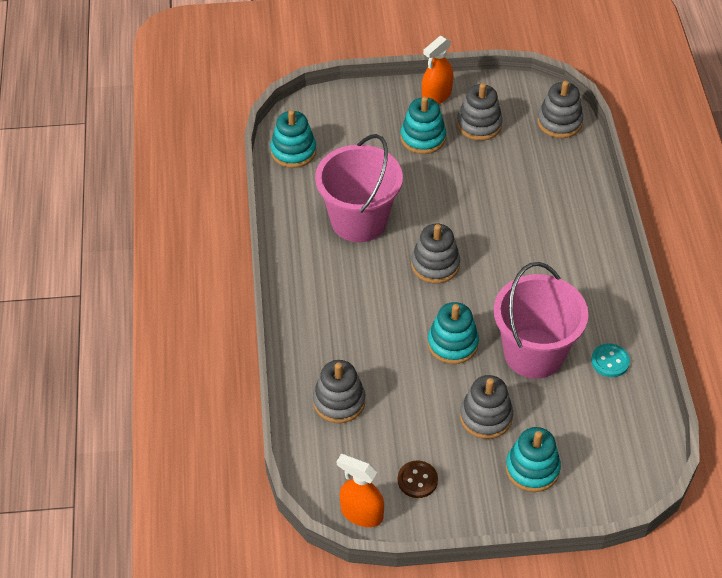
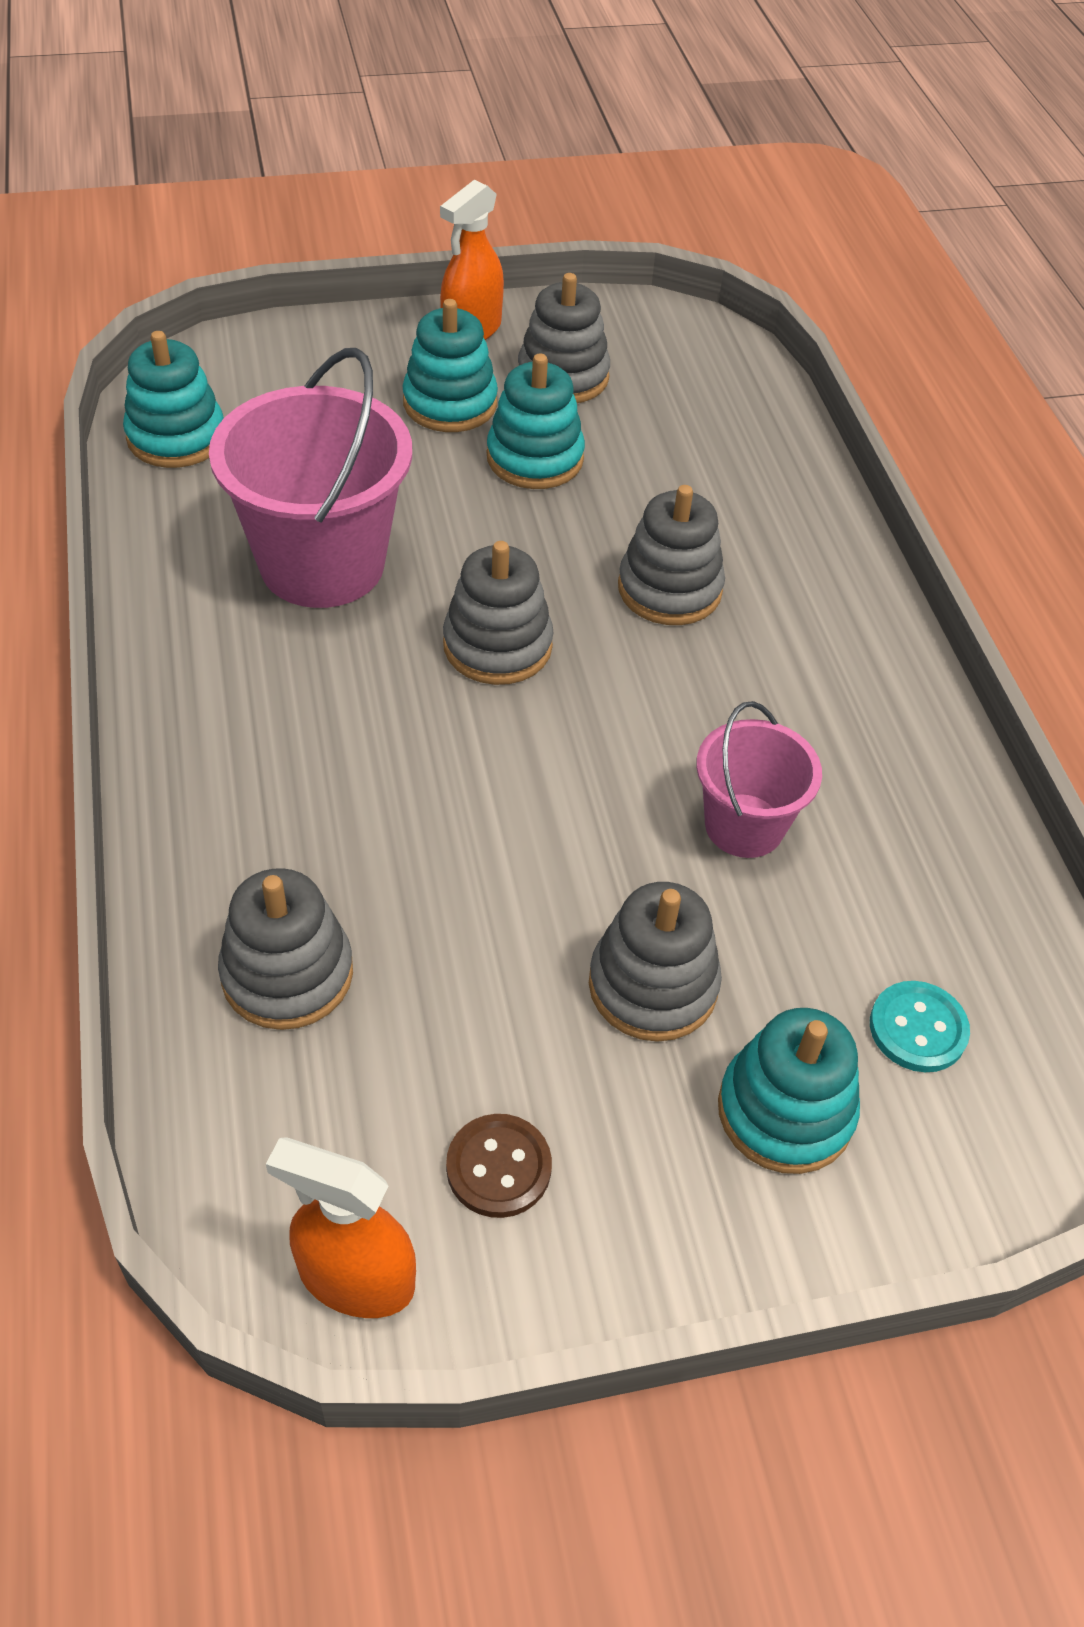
camera: 10 degrees left, 0 degrees up
(452, 344) = (554, 815): turquoise stacking toy -> turquoise stacking toy (535, 458)
(534, 353) = (744, 825): pink bucket -> pink bucket, size x0.56
(559, 122) = (722, 367): grey stacking toy -> grey stacking toy (669, 589)
(610, 361) = (919, 832): turquoise button -> turquoise button (918, 1028)

